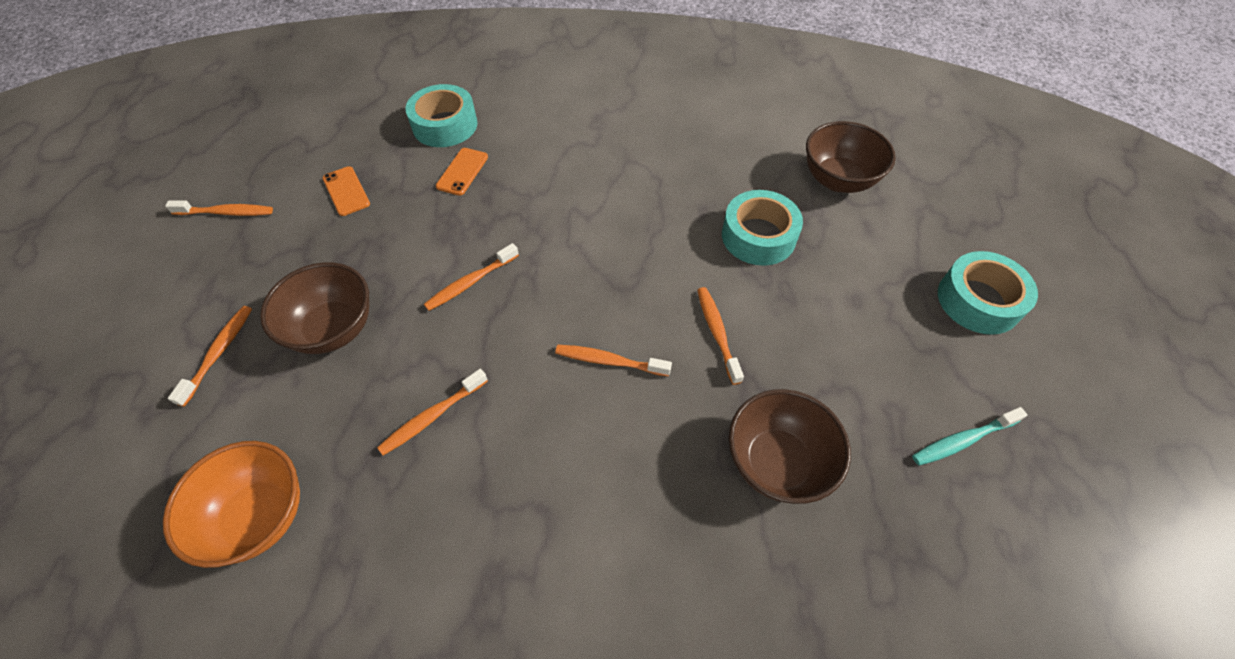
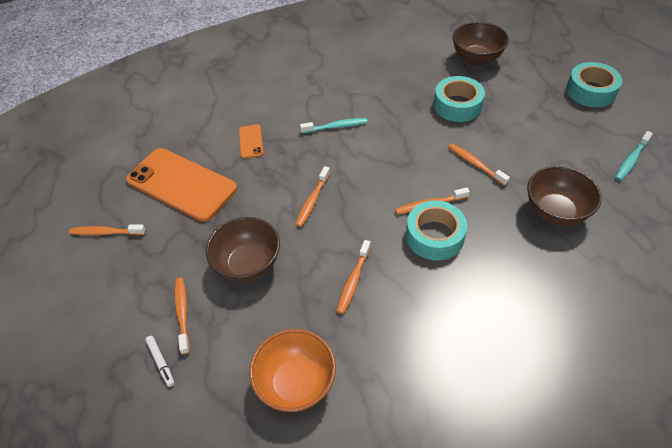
camera: 25 degrees left, 5 degrees down
(150, 401) = (161, 362): none -> white marker
(226, 213) = (106, 232): orange toothbrush -> orange toothbrush turned 150 degrees counterclockwise
(346, 191) = (181, 184): orange phone -> orange phone, size x2.30
(445, 125) = (214, 119): turquoise tape -> turquoise tape (434, 236)
(576, 197) = (336, 127): none -> turquoise toothbrush

